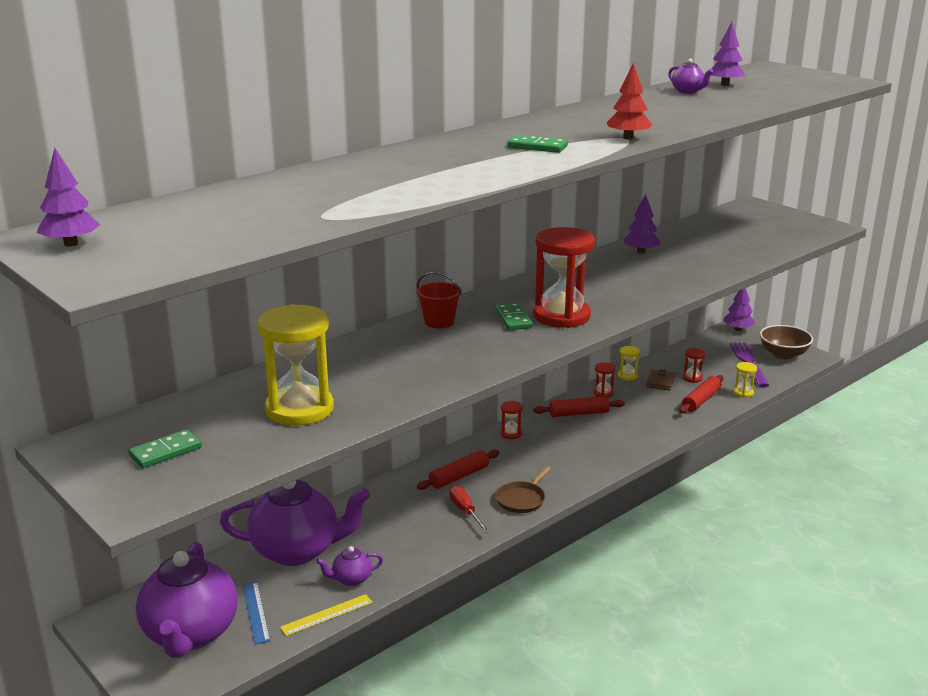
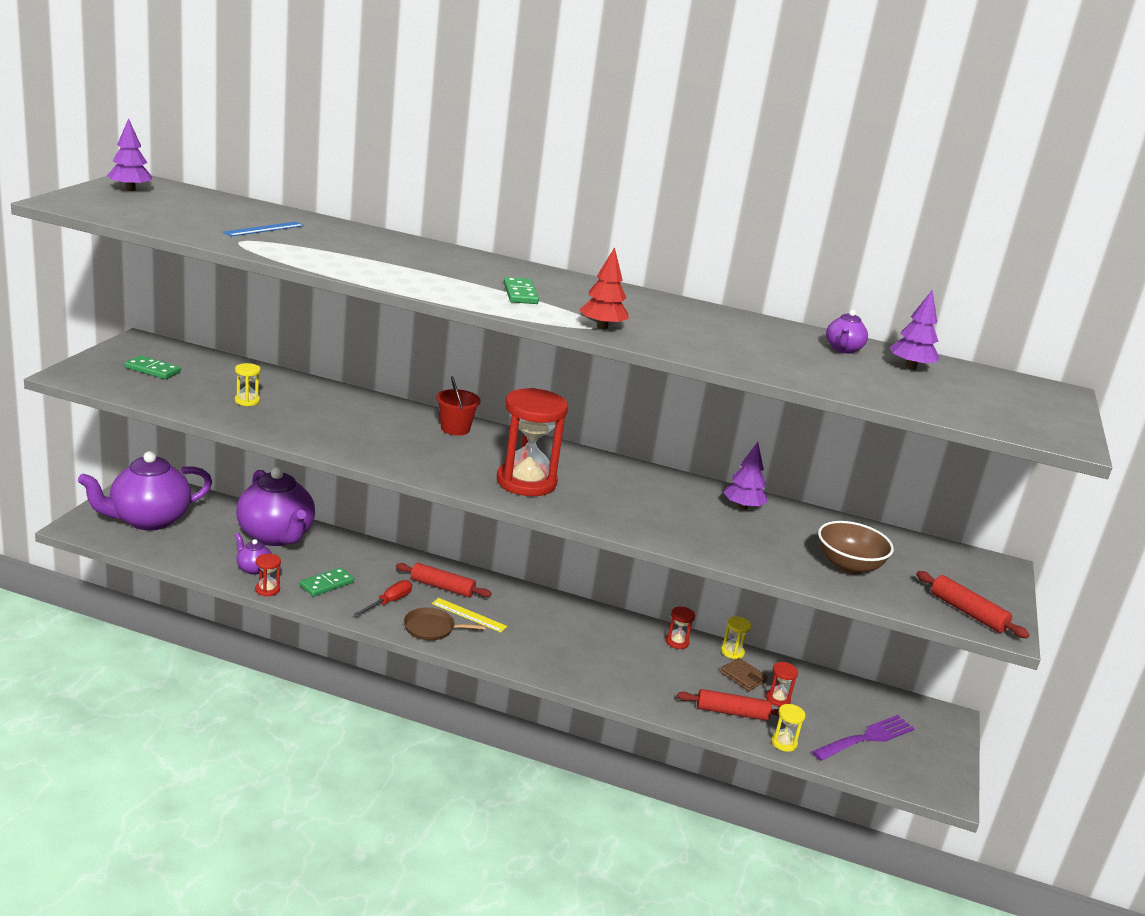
camera: 55 degrees right, 0 degrees up
(255, 612) = (188, 538): blue ruler -> blue ruler (264, 229)
(299, 409) = (247, 401): yellow hourglass -> yellow hourglass, size x0.43
(327, 615) = (201, 569): yellow ruler -> yellow ruler (469, 615)
(511, 433) = (542, 600): red hourglass -> red hourglass (267, 590)
(513, 319) = (495, 460): green domino -> green domino (327, 584)
(578, 413) = (619, 633): red rolling pin -> red rolling pin (967, 612)
(660, 382) = (743, 677): brown wallet -> brown wallet turned 60 degrees clockwise
(738, 329) = (945, 718): purple tree -> none
(783, 354) = (921, 765): brown bowl -> brown bowl (848, 566)

